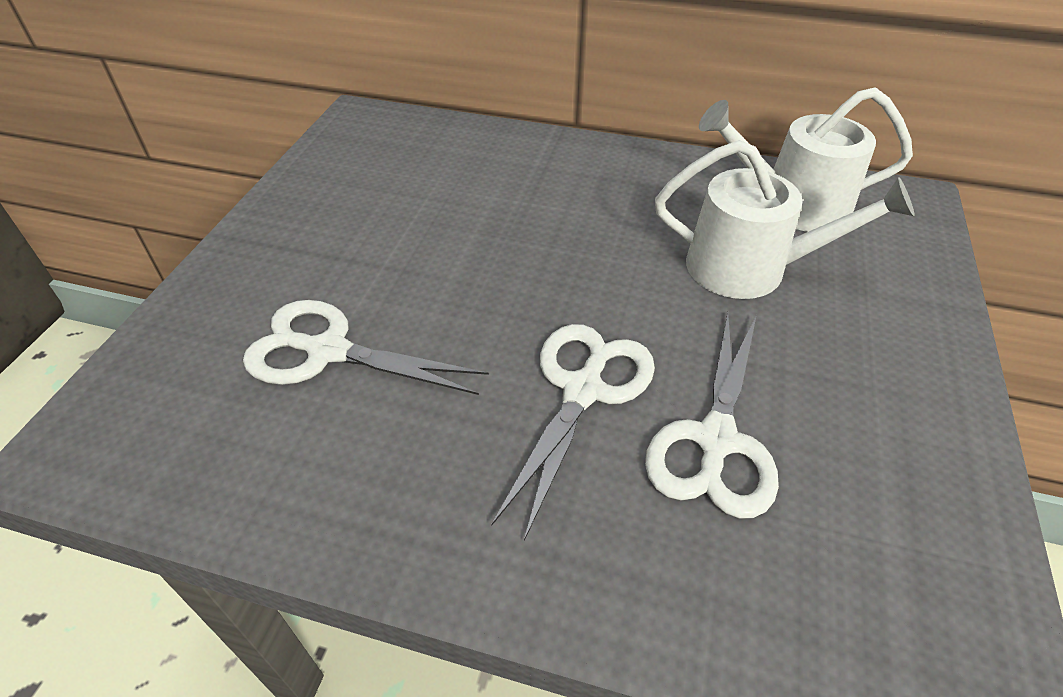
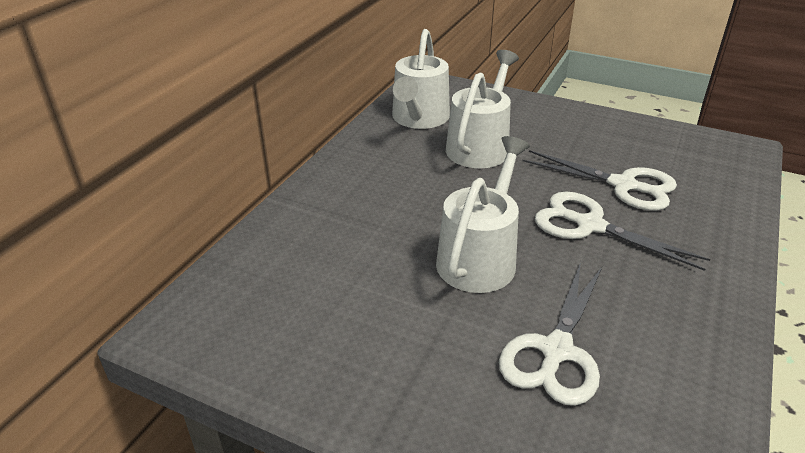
camera: 80 degrees left, 10 degrees down
(485, 282) = (479, 257): none -> white watering can

